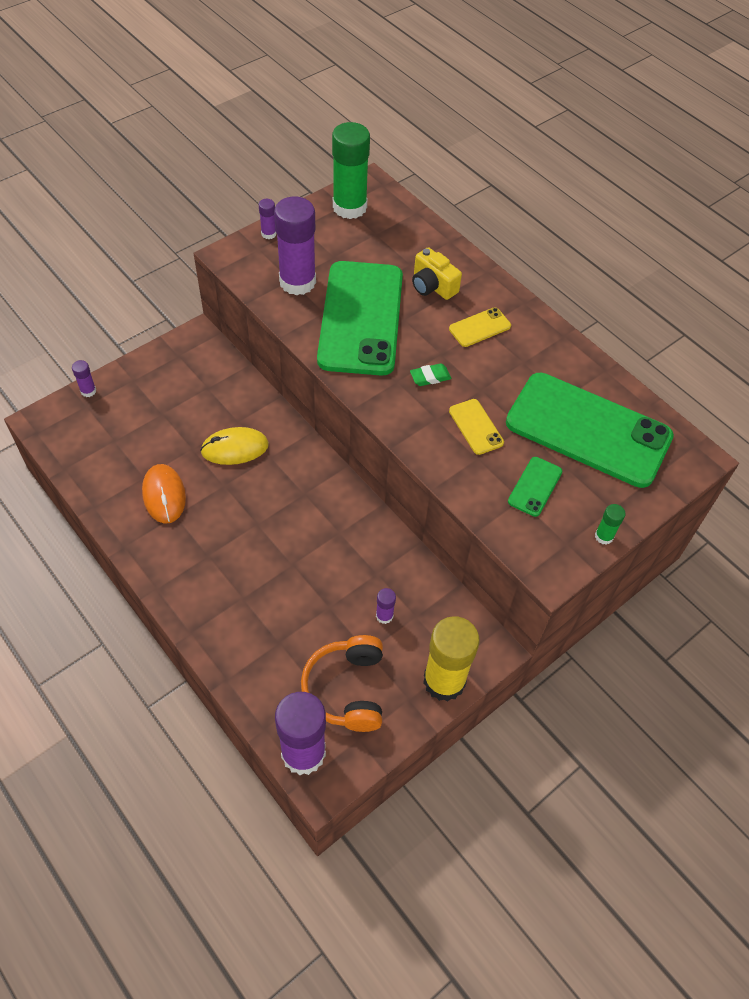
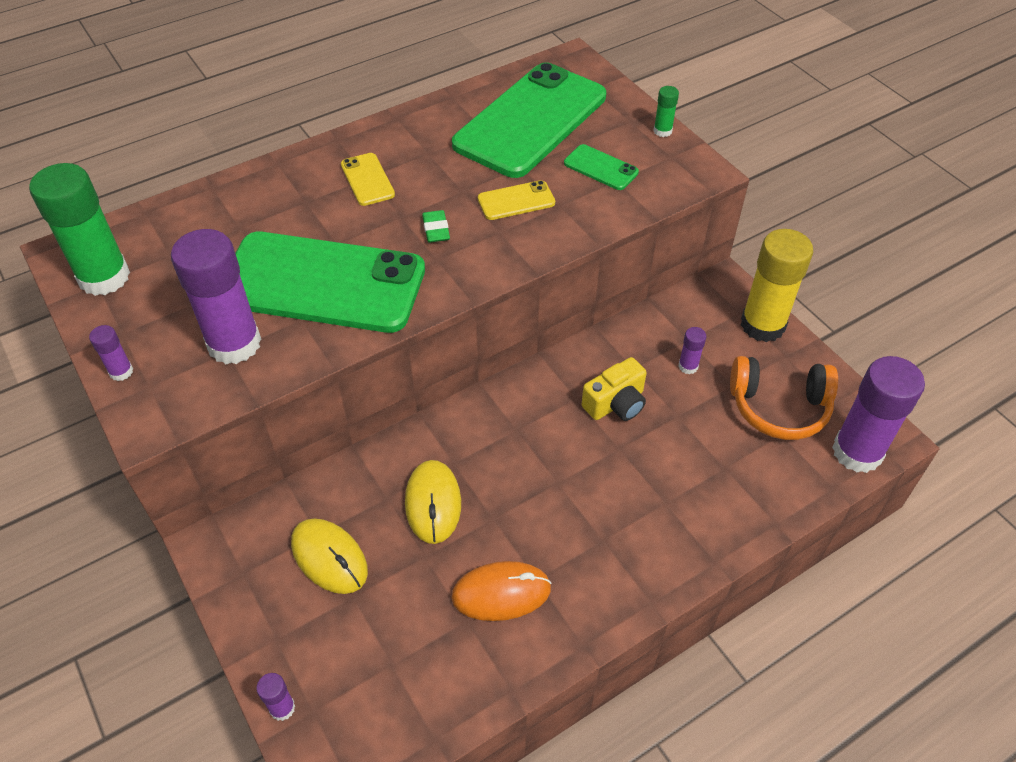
camera: 80 degrees left, 5 degrees down
(190, 397) = (329, 557): none -> yellow mouse
(432, 286) = (286, 211): yellow camera -> yellow camera (616, 403)

